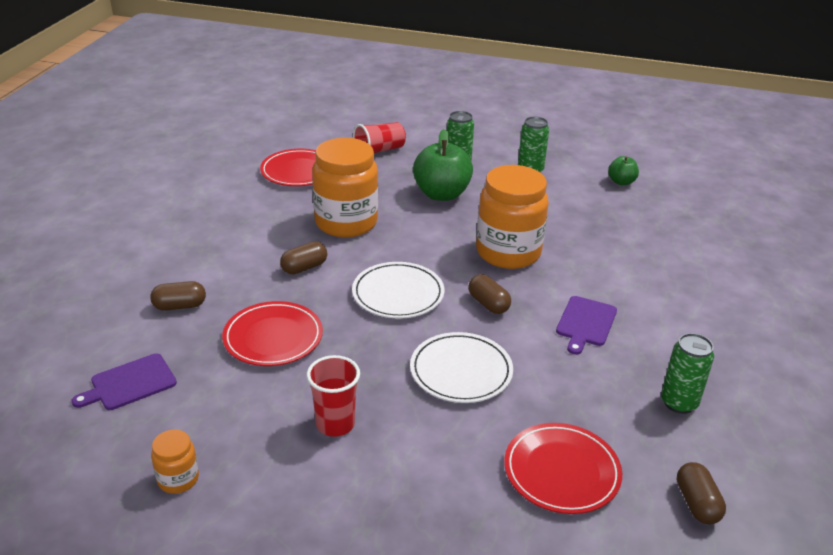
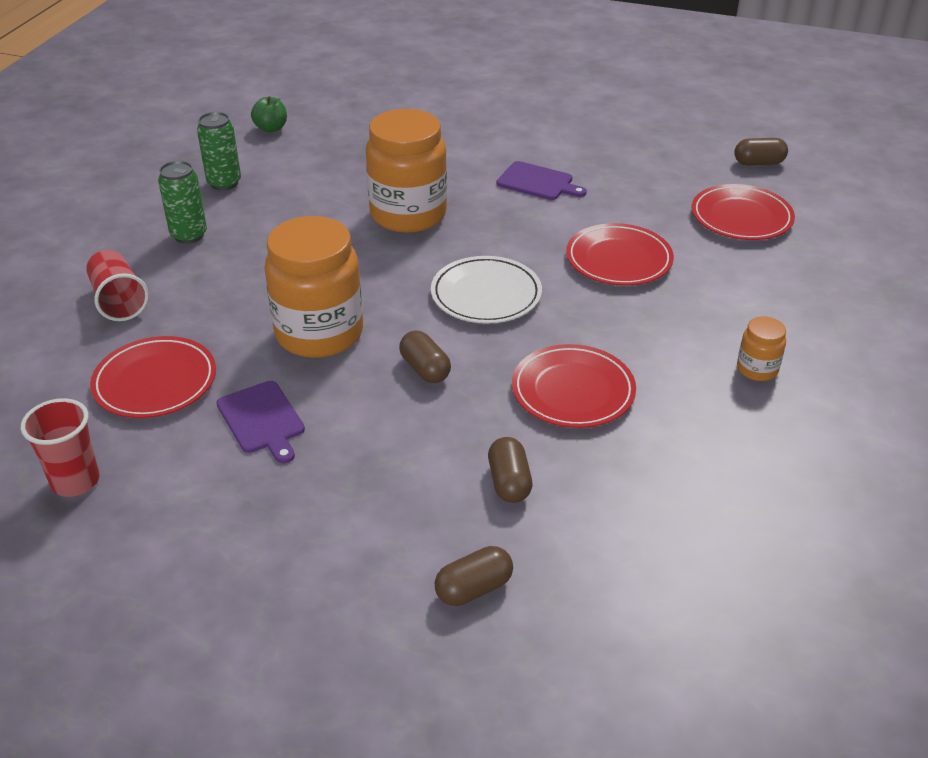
camera: 85 degrees left, 5 degrees up
(130, 383) = (673, 511): purple cutting board -> purple cutting board (262, 420)
(178, 479) = (816, 449): orange jar -> orange jar (757, 369)
(335, 424) = (710, 341): red cup -> red cup (75, 481)
(441, 194) = (264, 252): green apple -> none
(461, 371) = (618, 259): white plate -> red plate
(488, 304) = (506, 235): brown capsule -> brown capsule (473, 588)
(679, 403) = (646, 152): green can -> none

